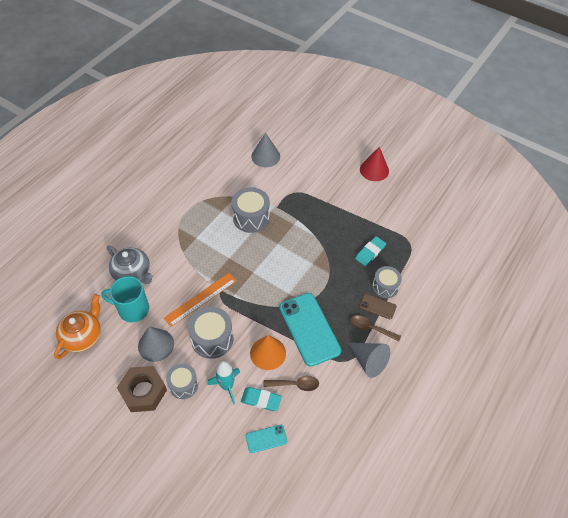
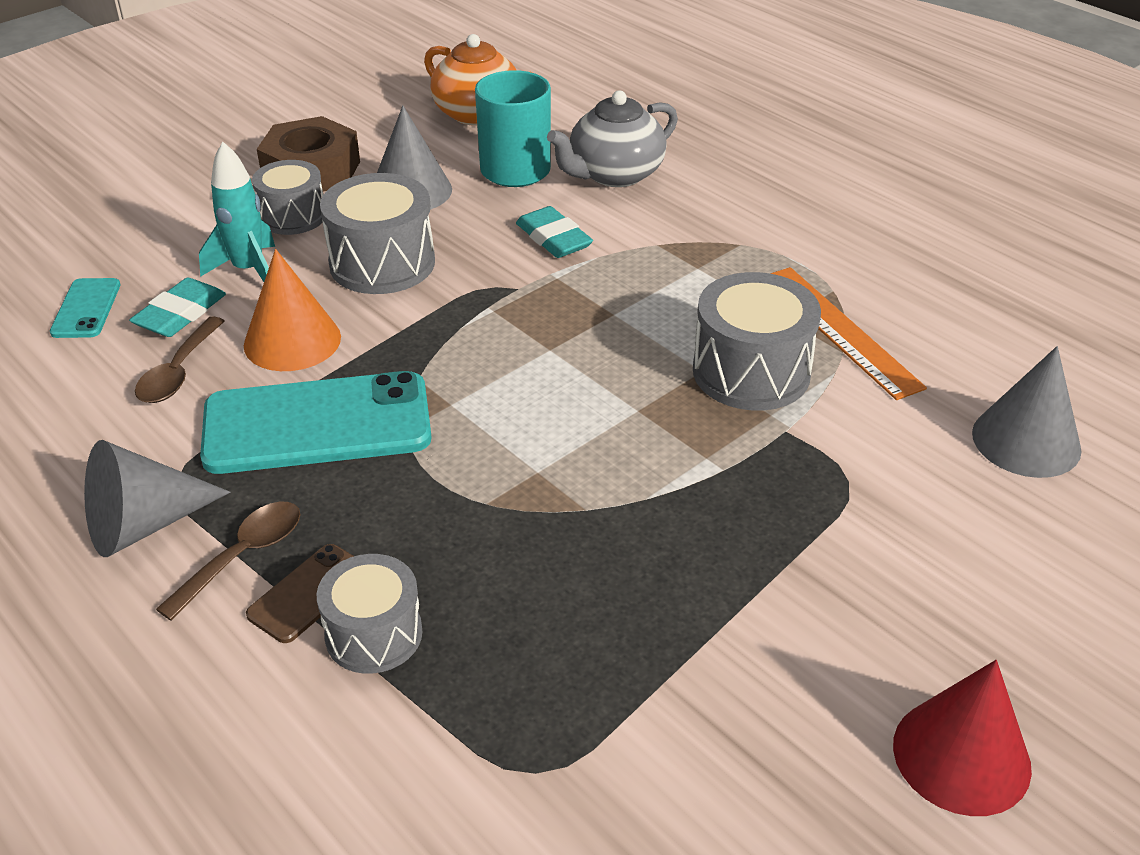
camera: 105 degrees right, 15 degrees down
(200, 299) = (502, 257): orange ruler -> orange ruler (840, 330)
(370, 252) = (531, 629): turquoise eraser -> turquoise eraser (553, 238)

